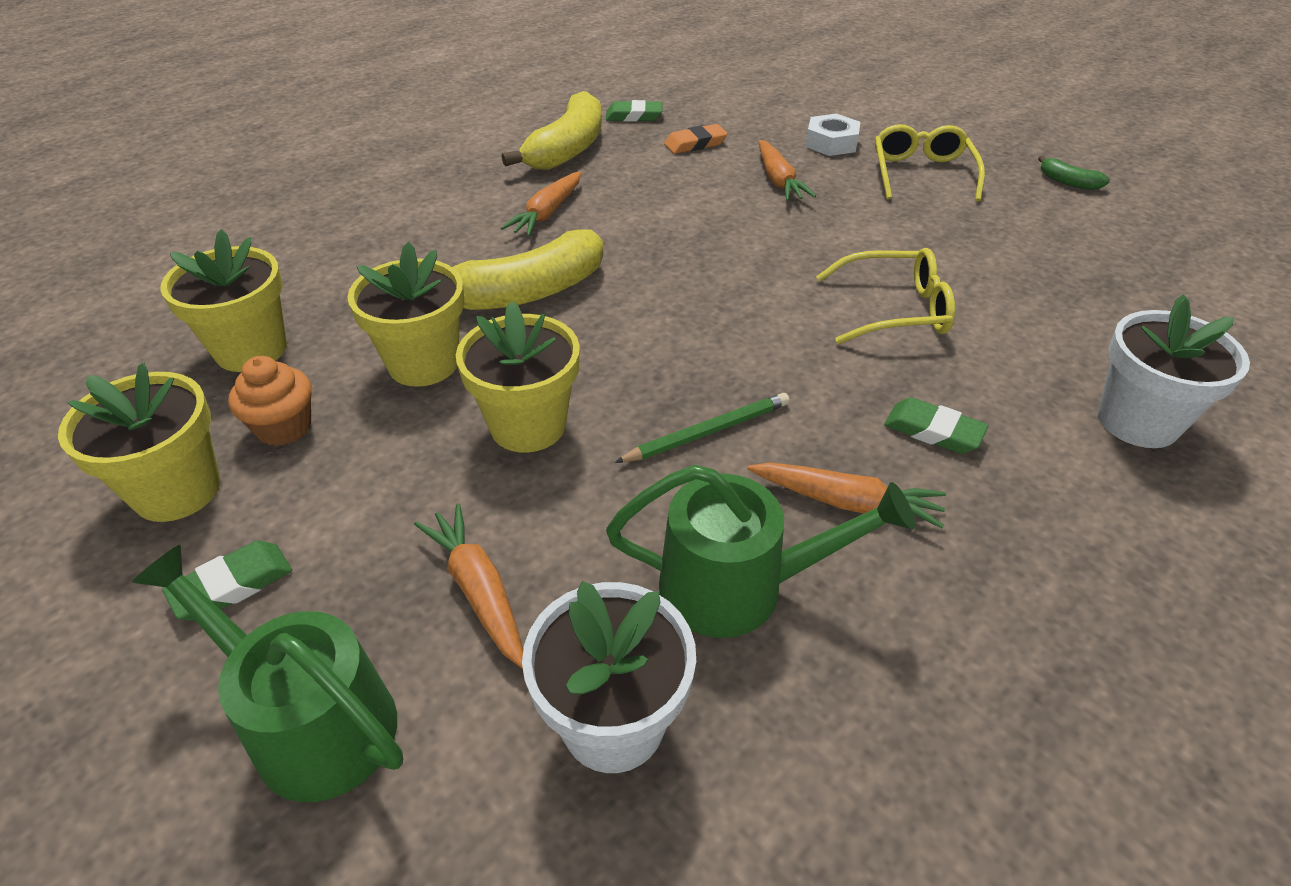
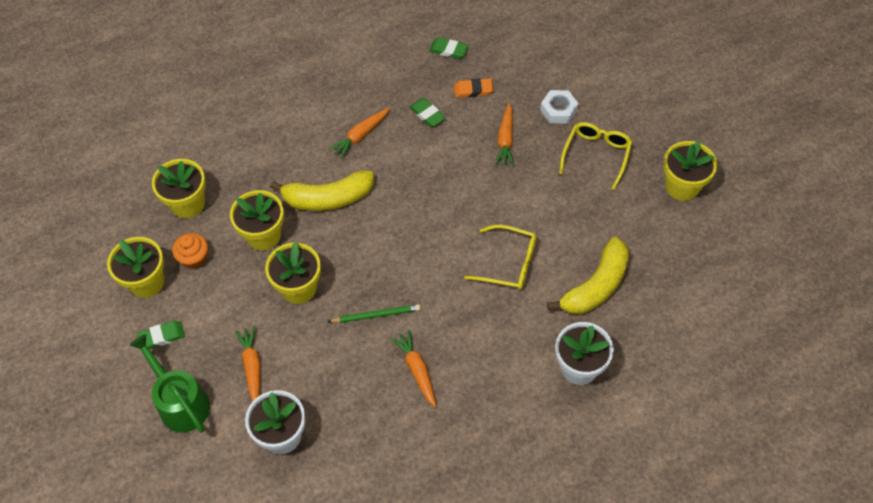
camera: 20 degrees right, 15 degrees up
(568, 149) = (394, 76): yellow banana -> yellow banana (596, 286)
(737, 586) = (352, 396): green watering can -> none
(846, 502) = (417, 370): orange carrot -> orange carrot turned 150 degrees counterclockwise
(933, 431) = (479, 344): green eraser -> green eraser (427, 114)
(1068, 182) = (682, 186): green banana -> yellow flower pot

